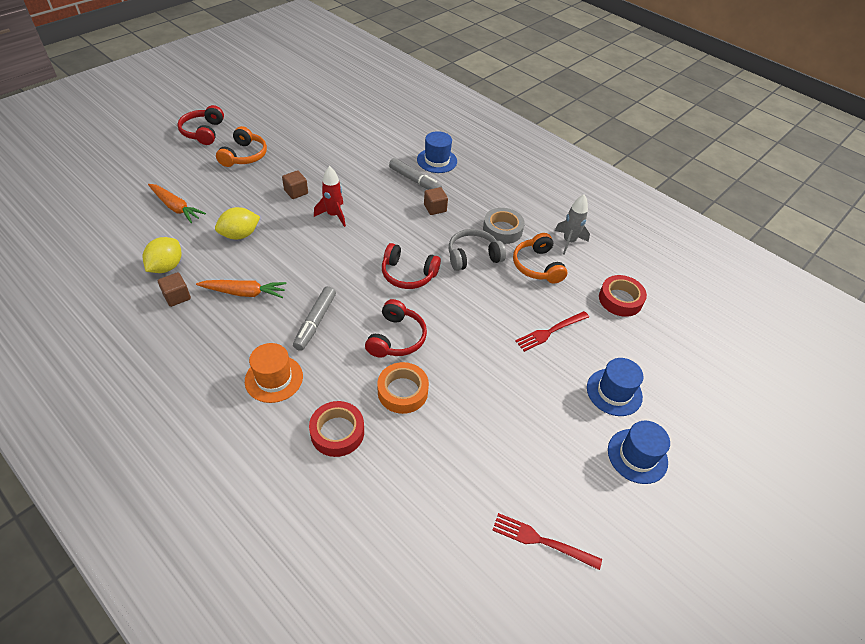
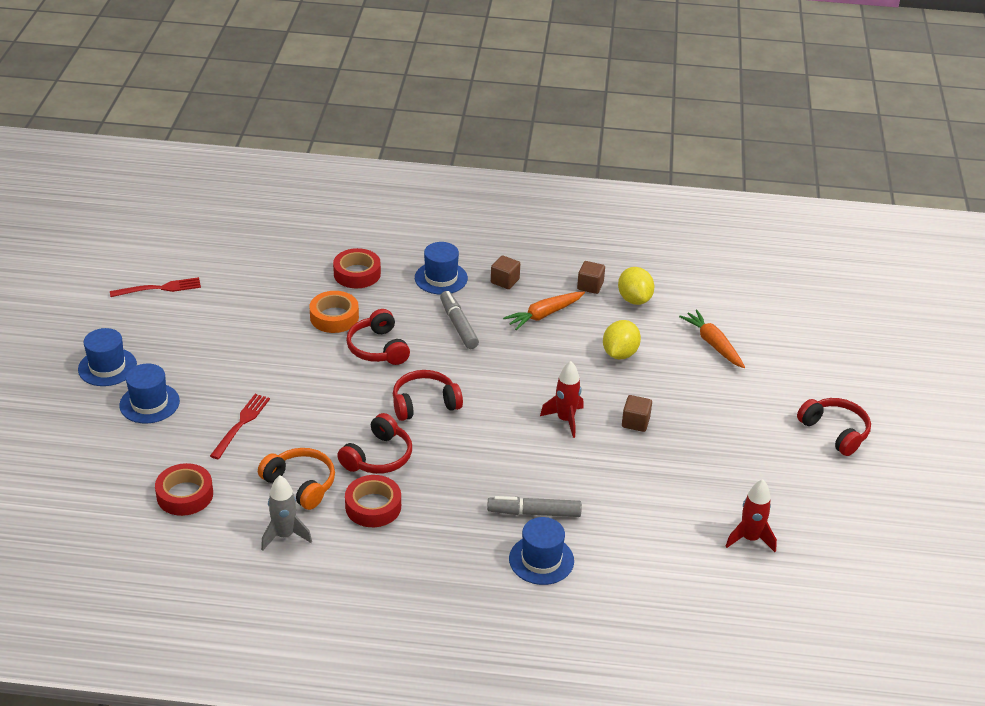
camera: 145 degrees right, 10 degrees down
(176, 207) = (713, 344): orange carrot -> orange carrot turned 60 degrees clockwise
(244, 156) = (748, 430): orange headphones -> none
(274, 378) = (441, 278): orange hat -> blue hat
(325, 118) = (750, 539): none -> red rocket
(435, 208) = (473, 490): brown cube -> brown cube (505, 281)
(473, 256) = (378, 457): grey headphones -> red headphones
(502, 230) = (373, 506): grey tape -> red tape

